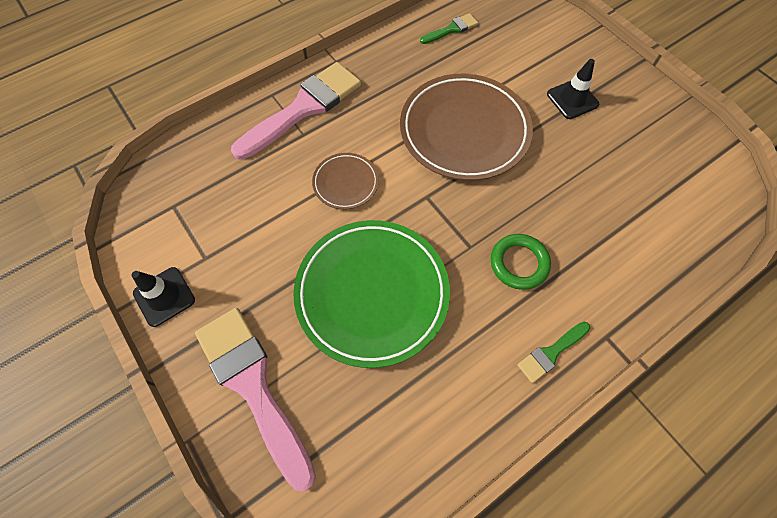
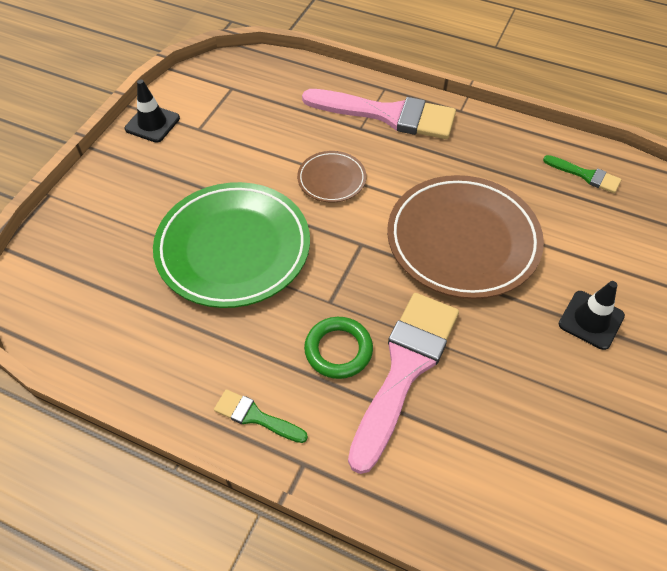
camera: 60 degrees right, 10 degrees down
(253, 386) = (108, 211): pink brush -> pink brush (404, 369)

